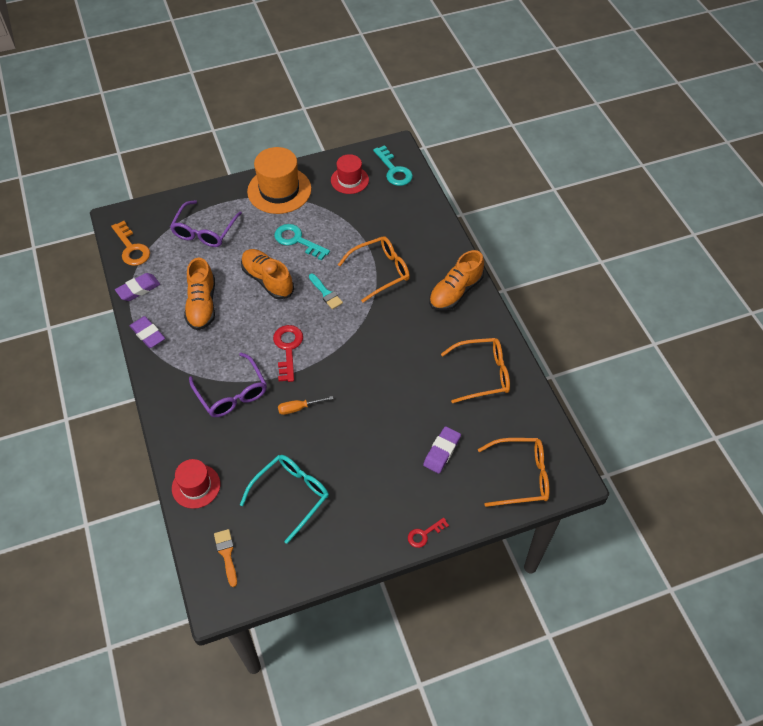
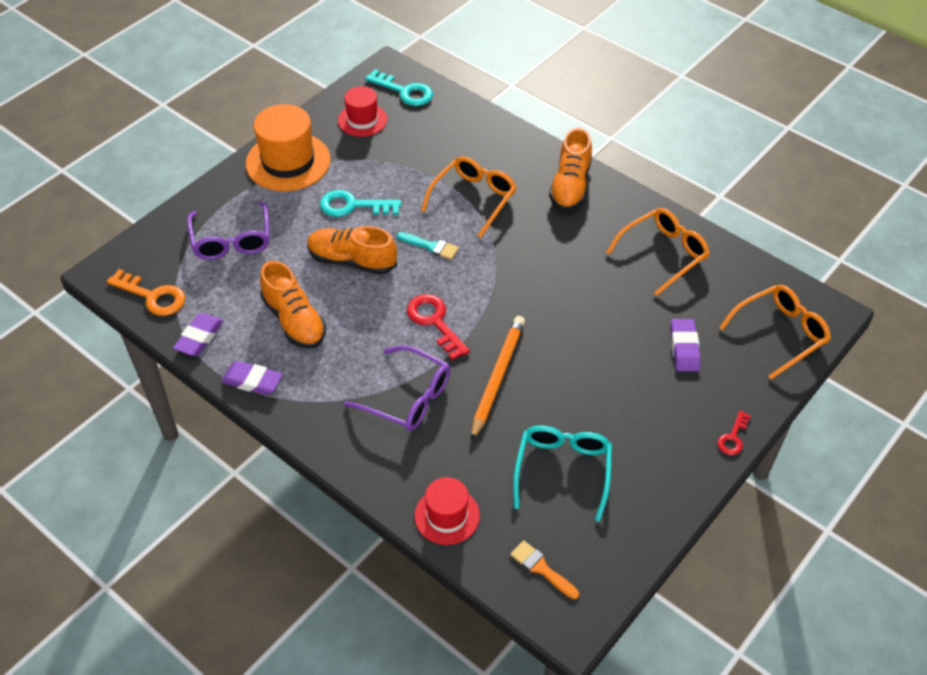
camera: 30 degrees left, 5 degrees down
(299, 408) = (497, 377): orange screwdriver -> orange pencil

